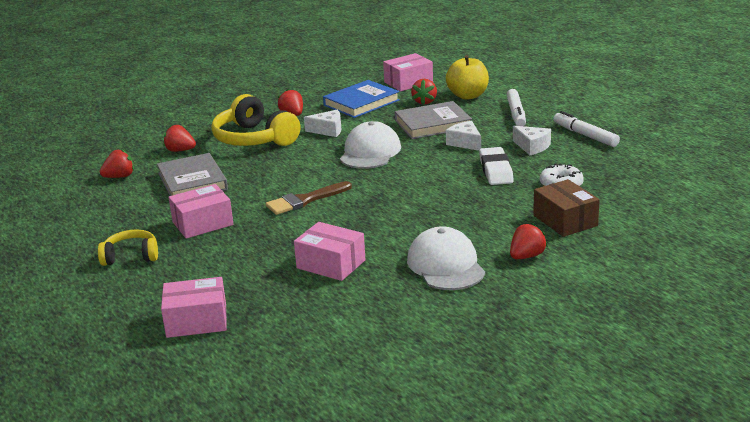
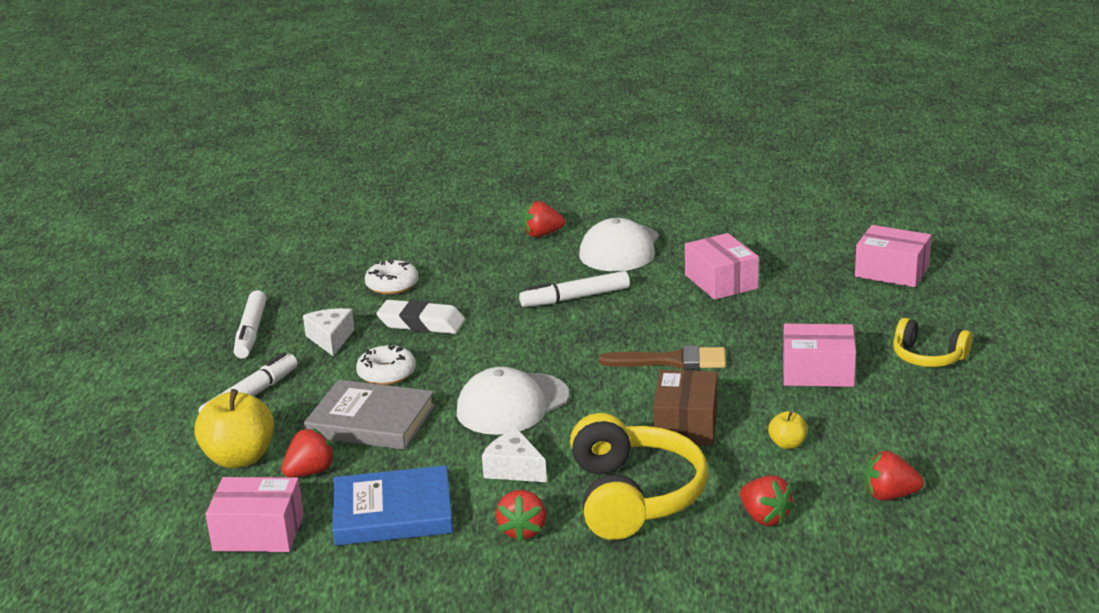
camera: 145 degrees left, 0 degrees up
(192, 181) = (787, 444): grey book -> yellow apple
(422, 217) = (575, 298): none -> white marker
(465, 143) = (387, 373): white cheese -> white donut
(496, 170) = (421, 323): white eraser -> white eraser turned 75 degrees clockwise
(565, 220) = (457, 251): brown box -> brown box (686, 424)

